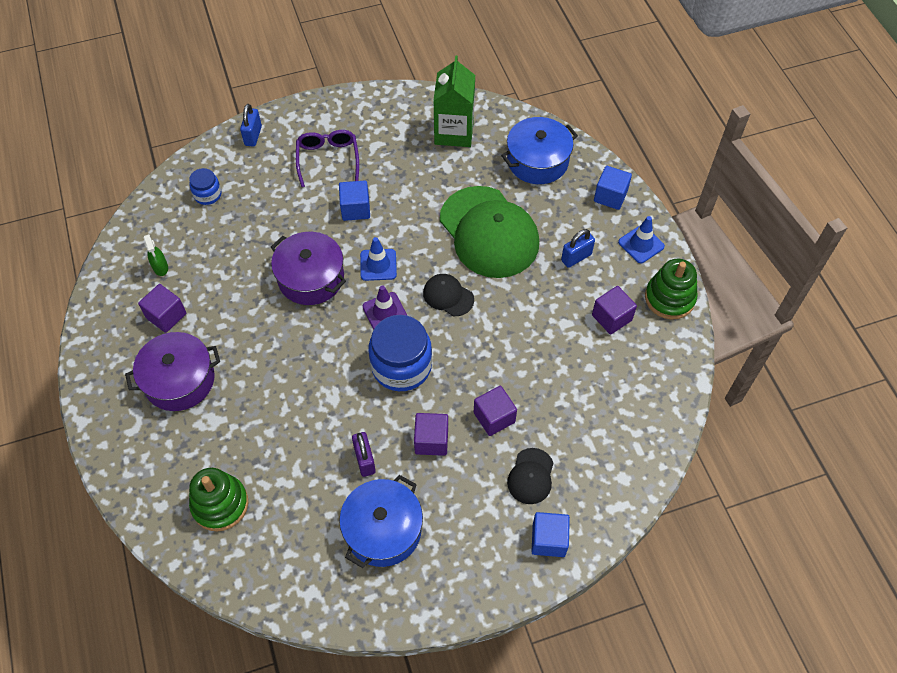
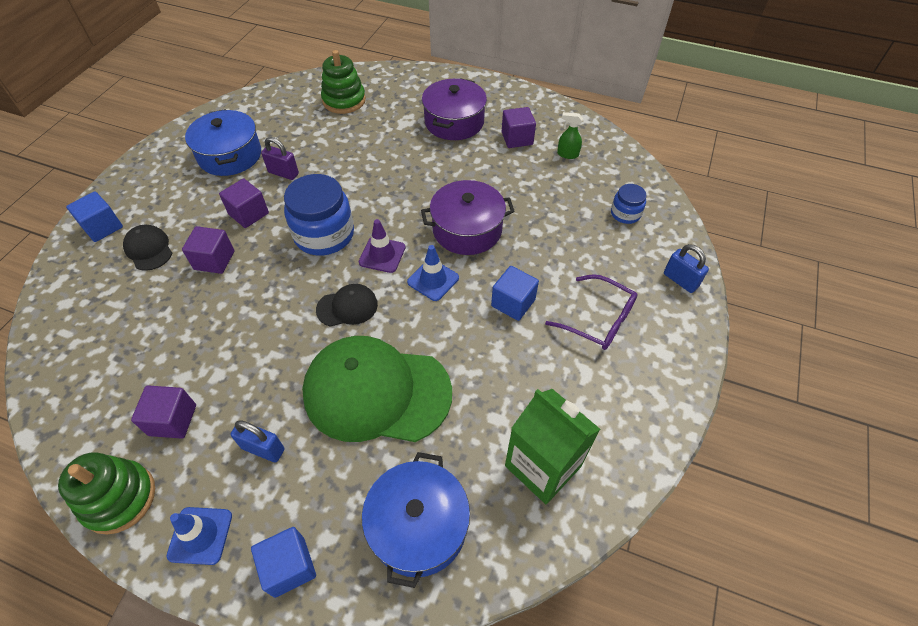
camera: 130 degrees right, 5 degrees down
(576, 257) = (263, 449): blue padlock -> blue padlock turned 75 degrees counterclockwise

